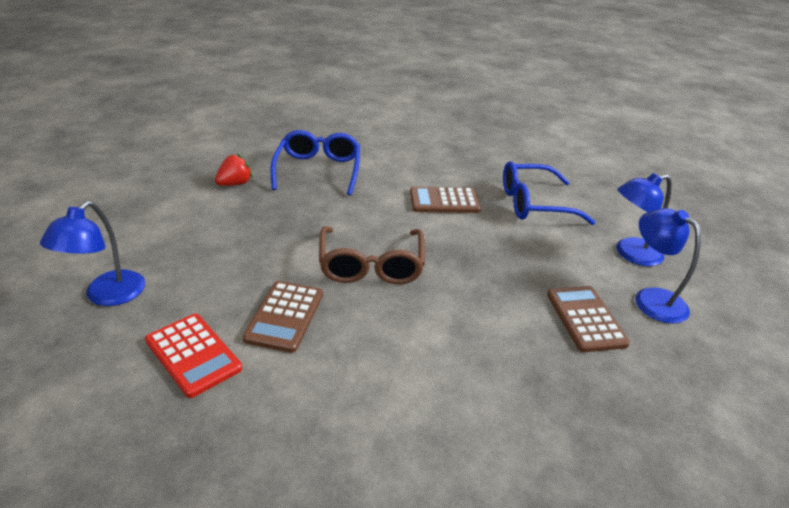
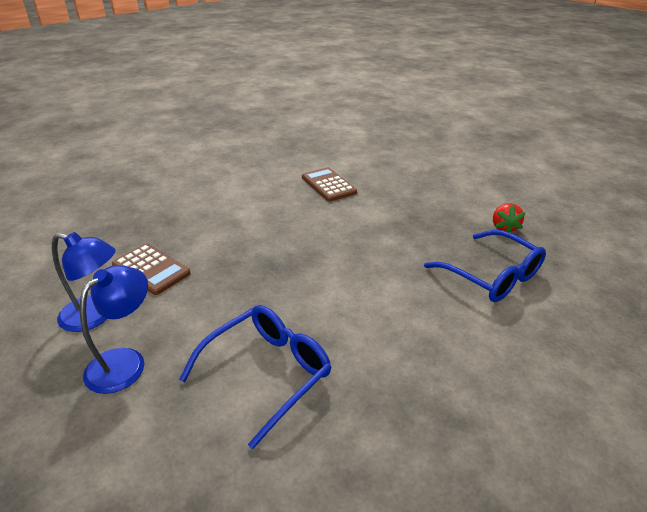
camera: 140 degrees right, 0 degrees up
(107, 296) = (411, 156): blue lamp -> none
(193, 354) = (339, 159): red calculator -> none
(371, 265) = (327, 227): brown glasses -> none
(444, 201) = (353, 313): brown calculator -> none

